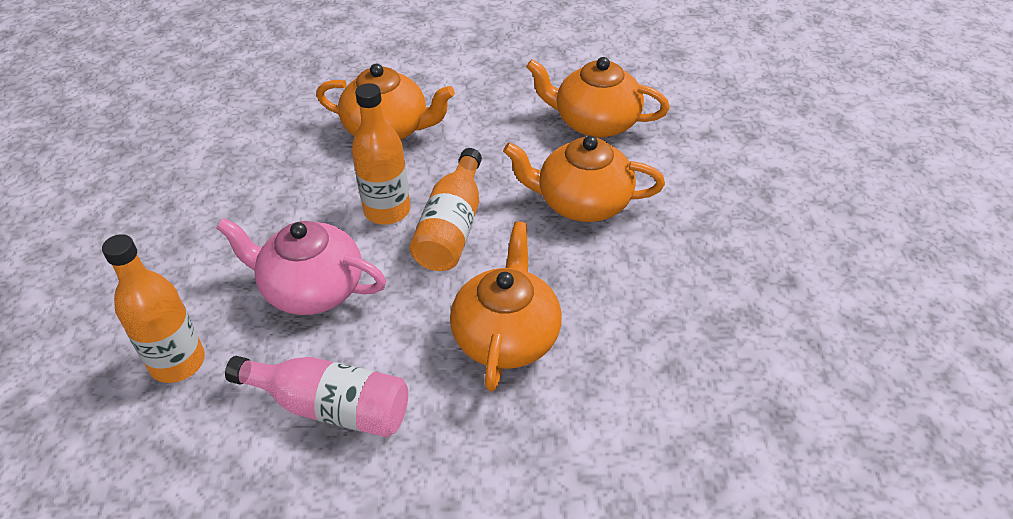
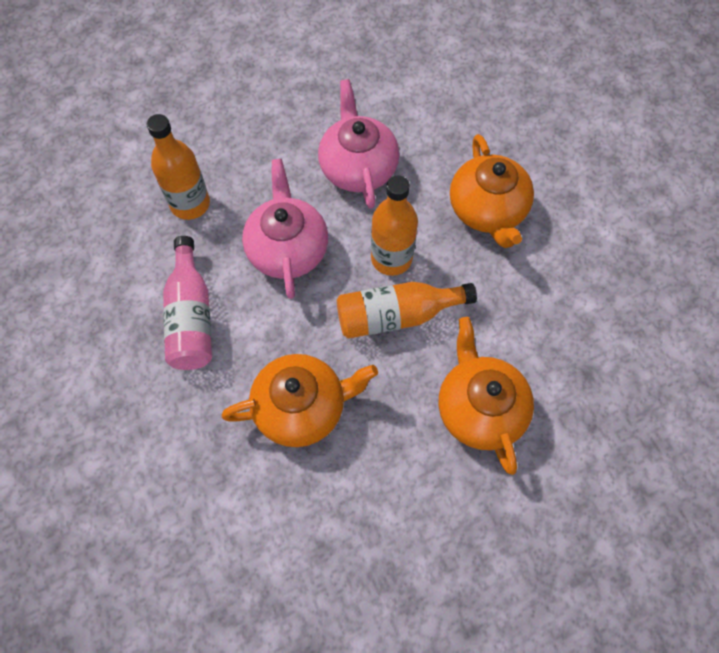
camera: 65 degrees right, 20 degrees up
(263, 201) = (358, 167): none -> pink teapot
(595, 122) = (598, 378): orange teapot -> none

